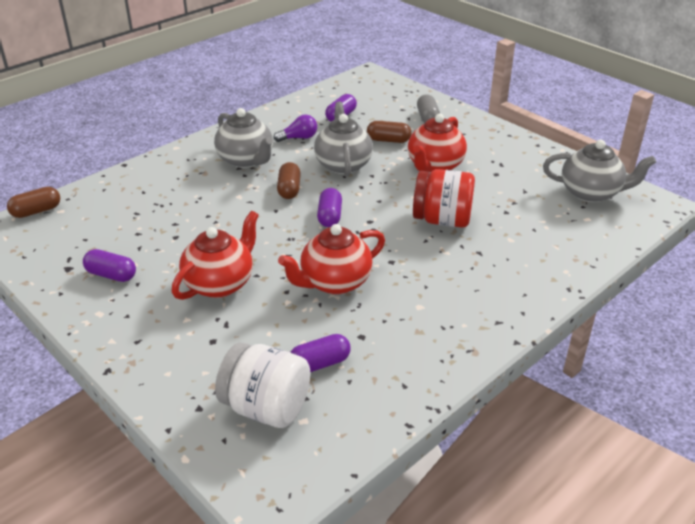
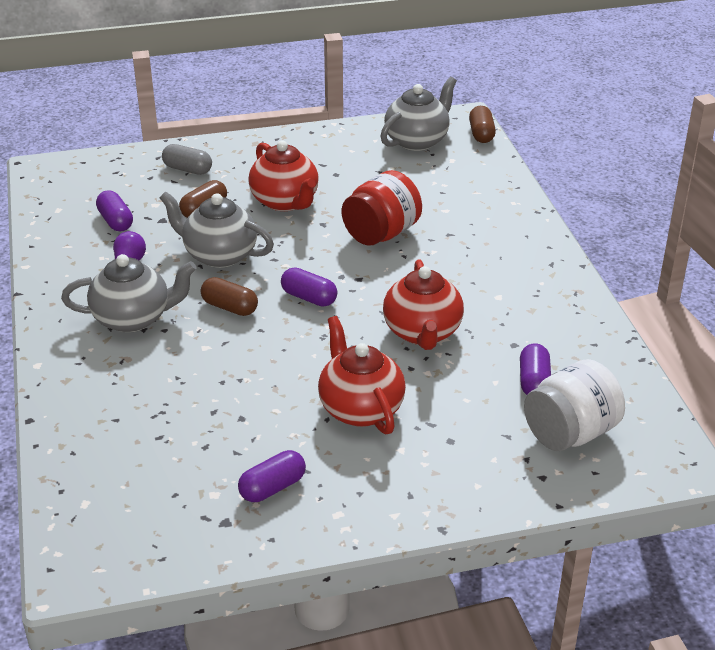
camera: 60 degrees left, 0 degrees up
(36, 211) = (63, 526): brown capsule -> brown capsule (481, 134)

